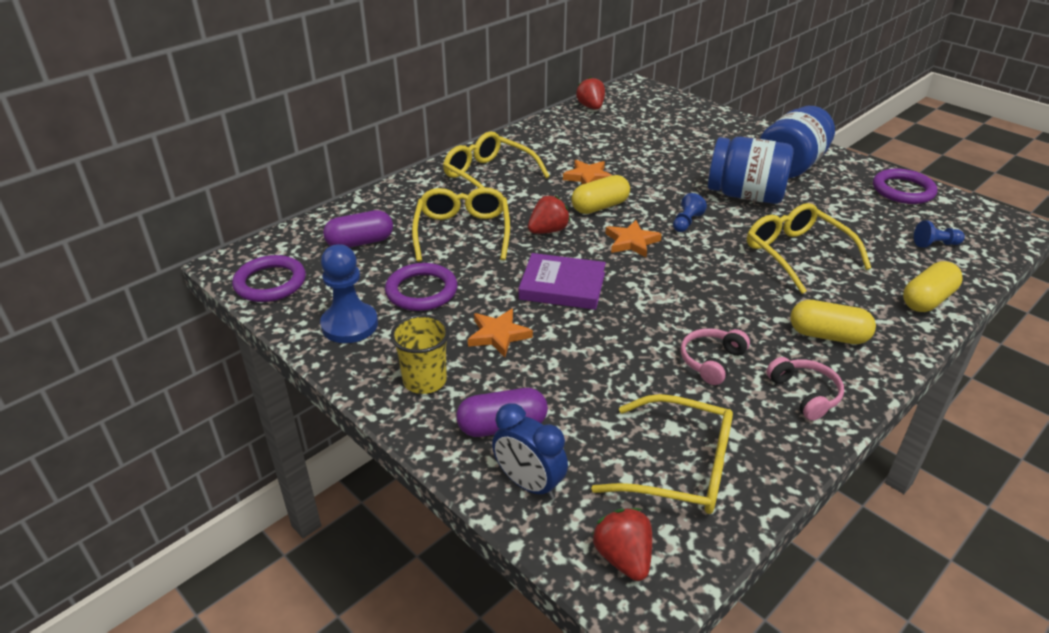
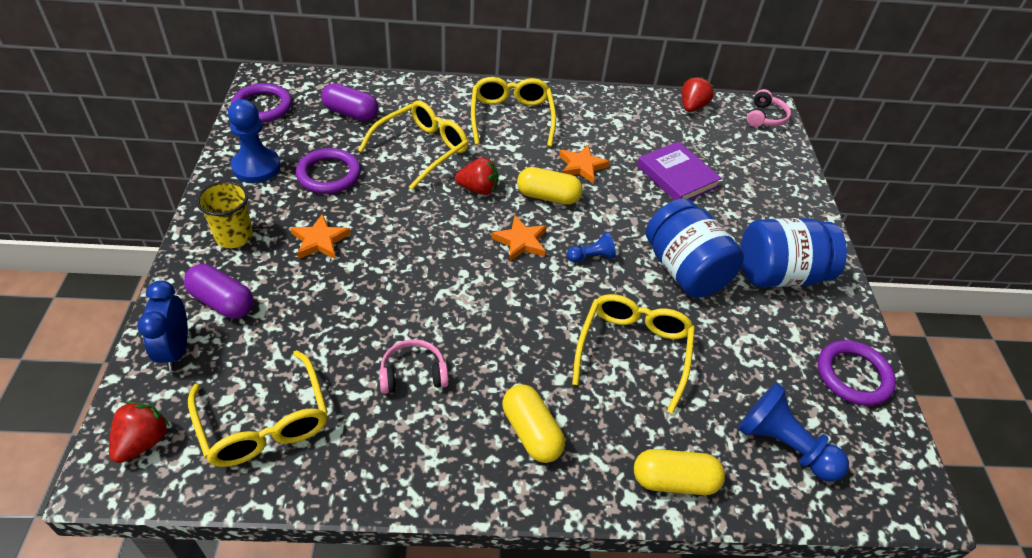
camera: 40 degrees right, 10 degrees up
(562, 286) = (415, 238): purple book -> purple book (677, 176)
(805, 394) = (430, 456): pink headphones -> pink headphones (765, 117)
(935, 244) = (783, 445): blue pawn -> blue pawn, size x1.84

